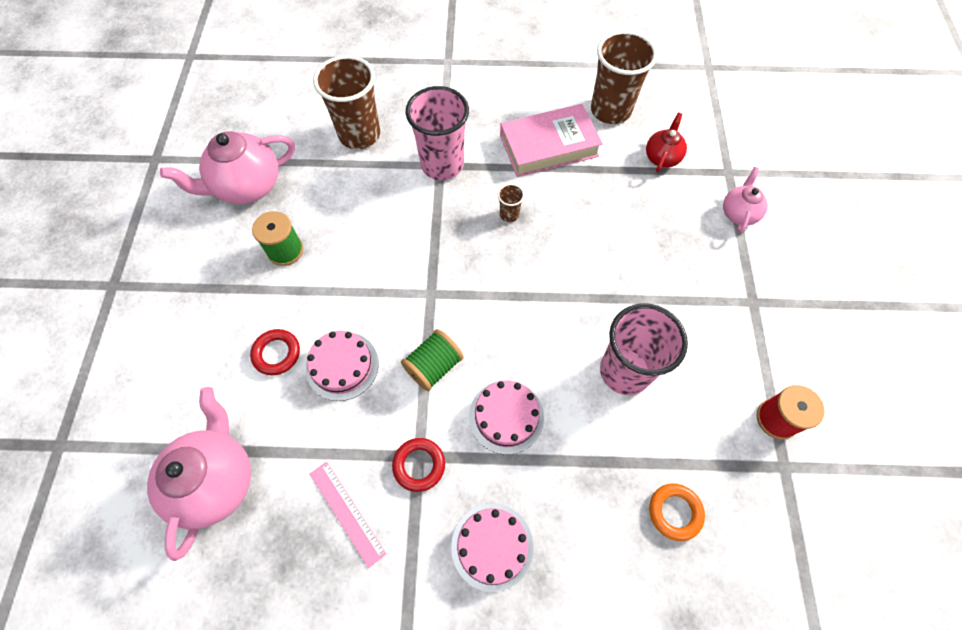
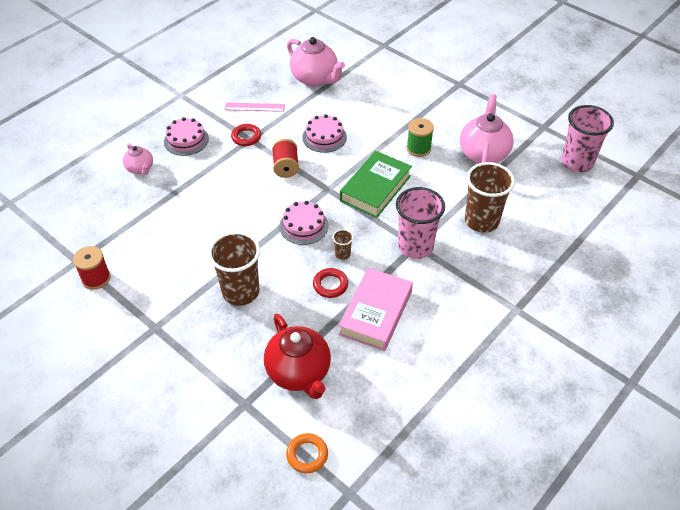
camera: 130 degrees right, 15 degrees down
(277, 353) = (356, 119): red ring -> red ring (330, 285)
(389, 249) = (375, 188): none -> green book
(433, 366) = (286, 167): green spool -> red spool
(506, 416) = (230, 177): pink cake -> pink cake (304, 226)
(610, 110) = (372, 376): brown cup -> brown cup (241, 292)
(624, 371) = (194, 236): pink cup -> pink cup (577, 162)
(662, 157) = (299, 373): red teapot -> red teapot, size x1.80
(674, 512) = (118, 205): orange ring -> orange ring (307, 455)
(738, 213) = (211, 378): pink teapot -> pink teapot (140, 169)

